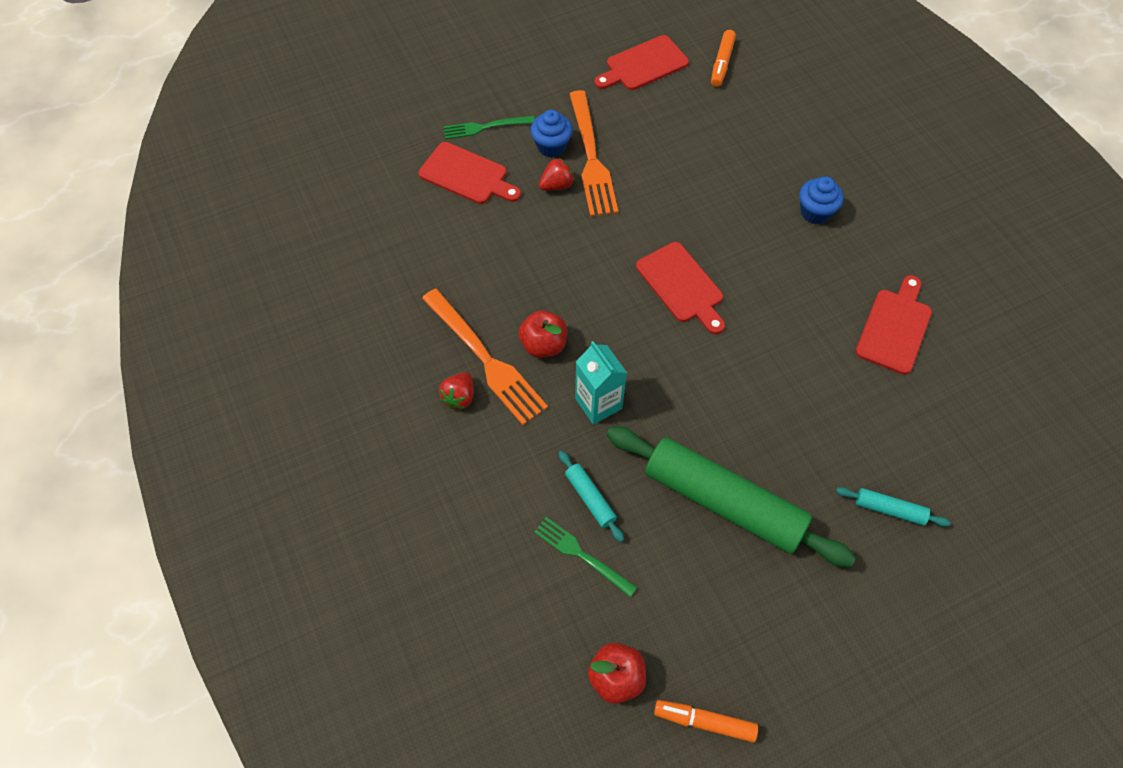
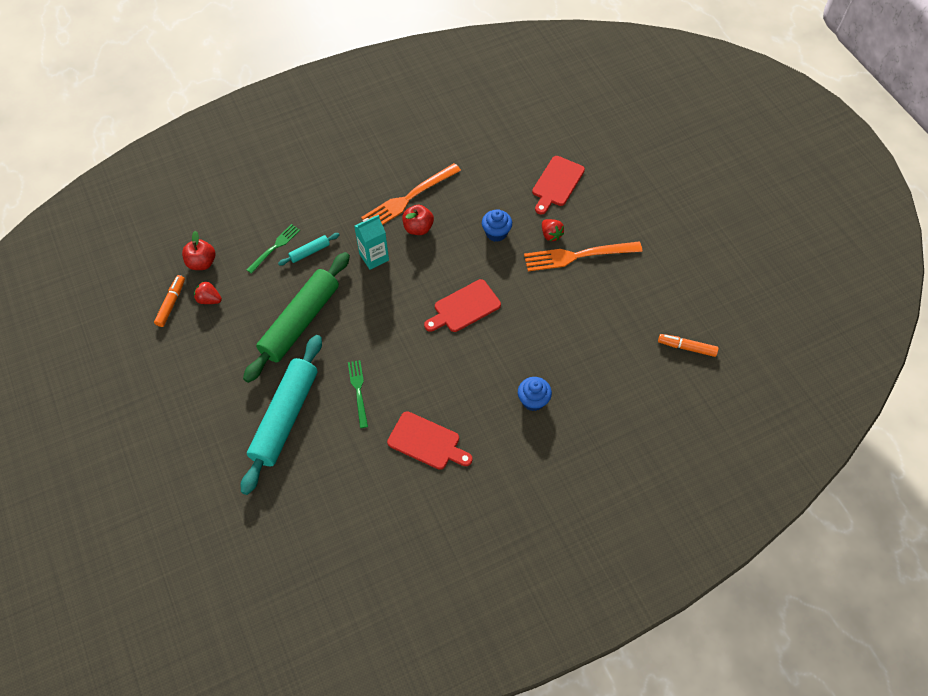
camera: 90 degrees right, 0 degrees up
(459, 397) = (382, 186): red strawberry -> red strawberry (209, 299)
(484, 127) = (602, 192): green fork -> green fork (358, 390)
(551, 146) = (587, 231): blue cupcake -> blue cupcake (496, 233)
(643, 65) = (677, 292): red cutting board -> none
(889, 509) = (285, 417): turquoise rolling pin -> turquoise rolling pin, size x2.38

